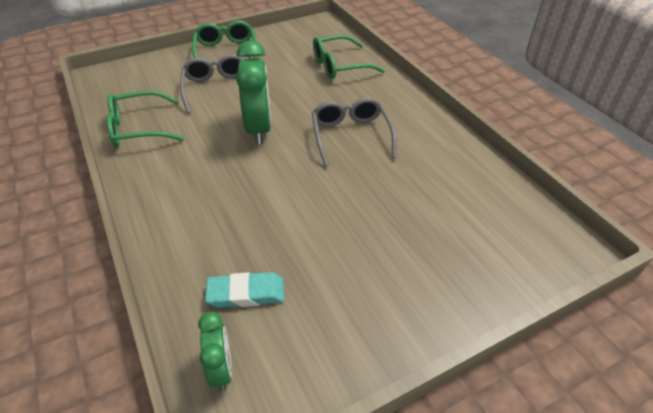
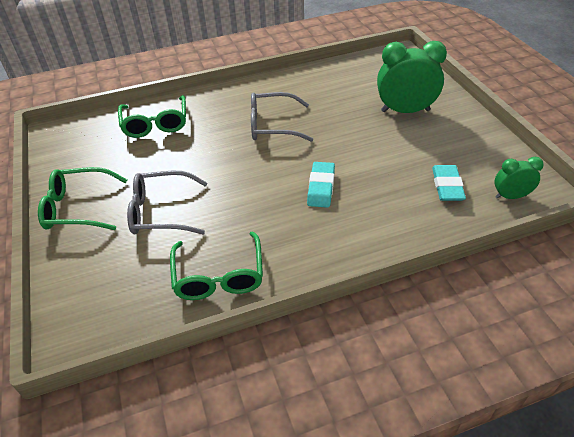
camera: 80 degrees left, 0 degrees up
(246, 179) = (321, 187): none -> turquoise eraser
(259, 129) = (247, 180): green clock -> green clock (405, 111)

